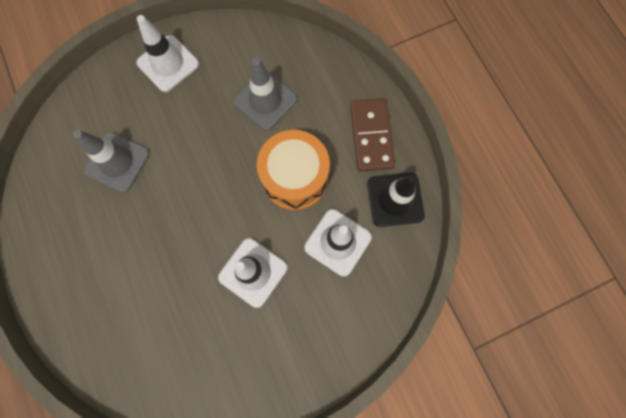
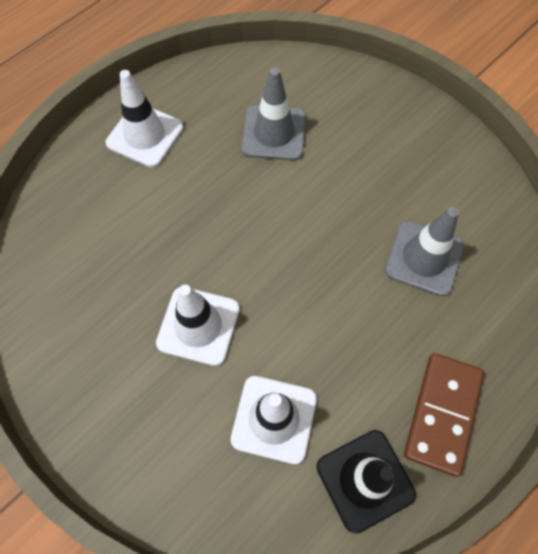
camera: 70 degrees right, 10 degrees down
(168, 64) = (414, 135): white traffic cone -> white traffic cone (145, 135)
(295, 178) = (337, 332): orange drum -> none
(371, 136) = (442, 413): brown domino -> brown domino turned 45 degrees counterclockwise

